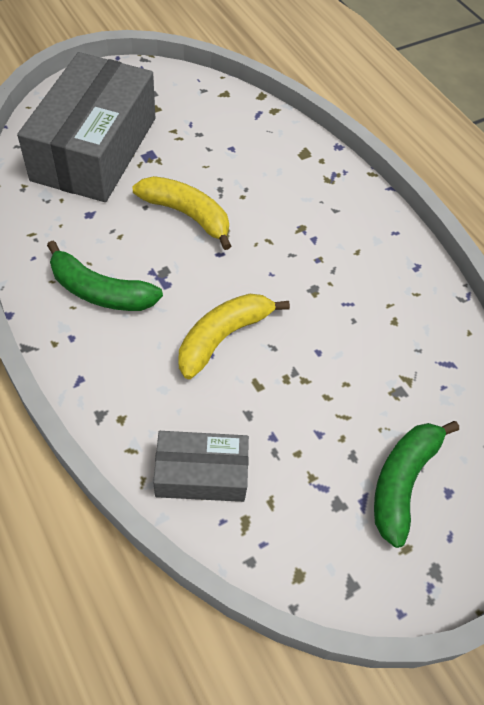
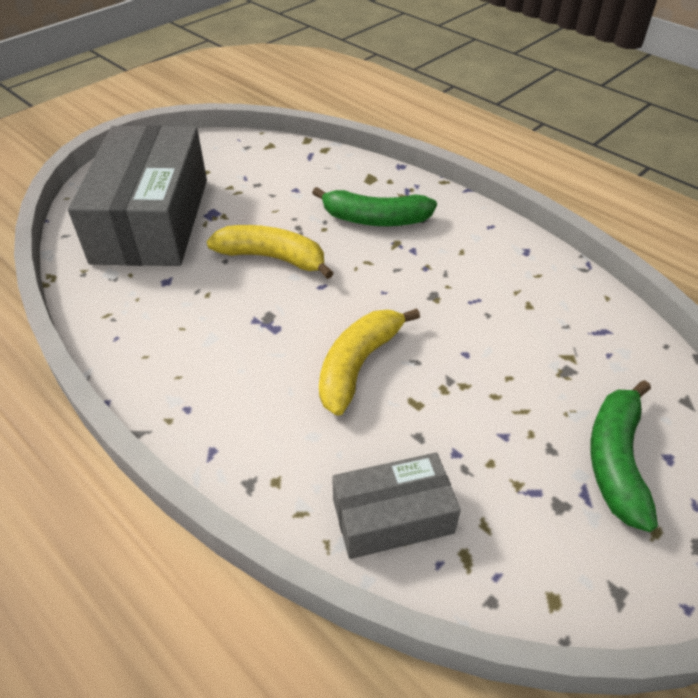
camera: 10 degrees left, 10 degrees down
(100, 292) = (205, 353): green banana -> green banana (375, 219)

